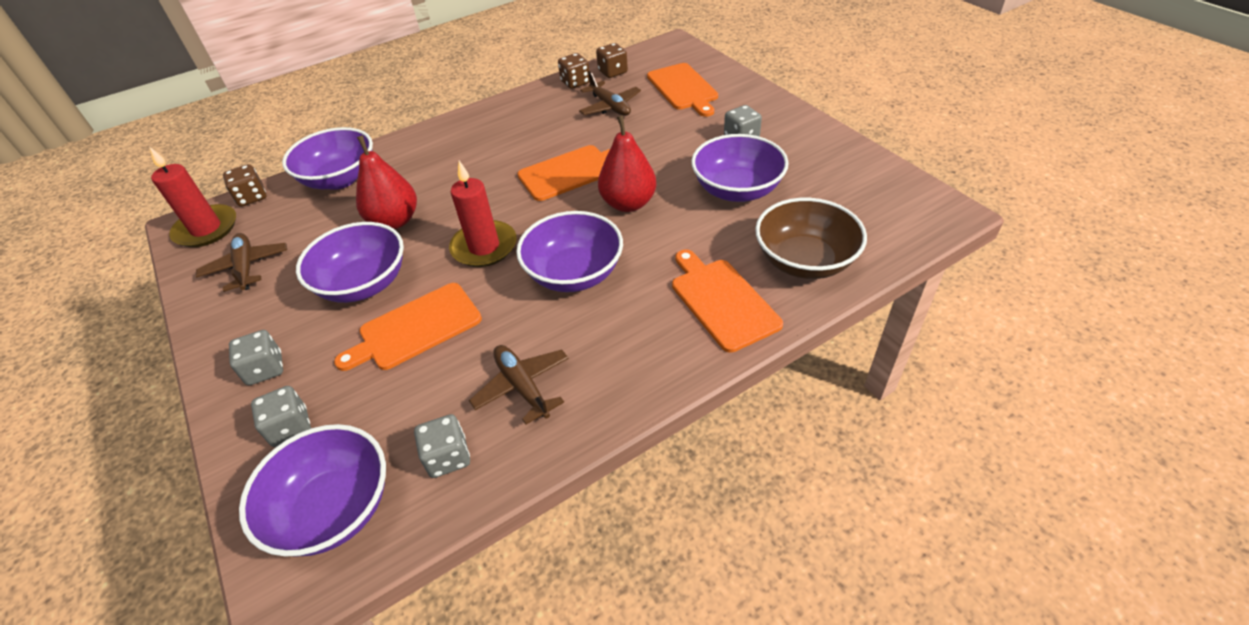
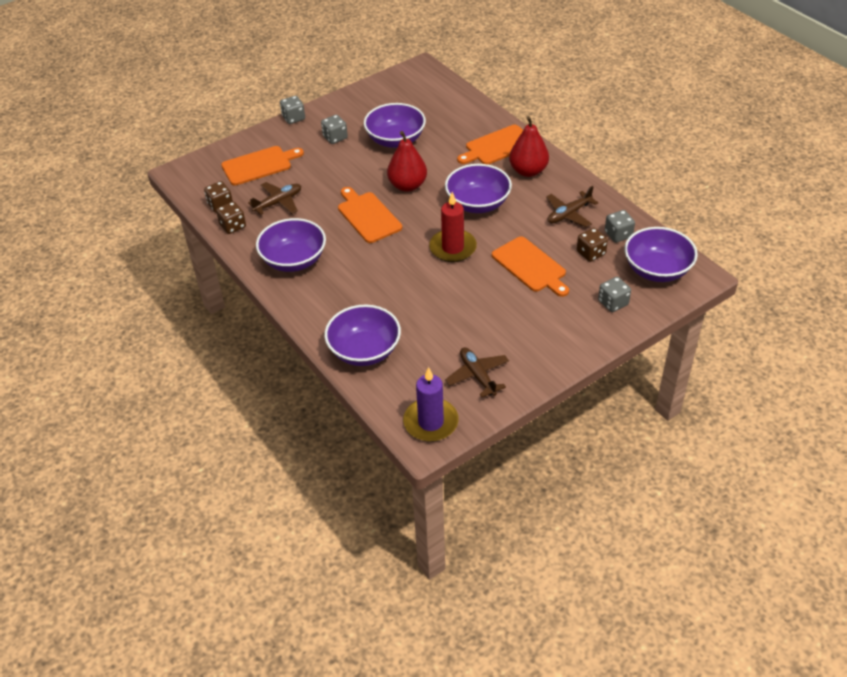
camera: 95 degrees left, 0 degrees up
(206, 229) = (431, 422): red candle -> purple candle
(246, 267) = (477, 375): brown plane -> brown plane turned 90 degrees clockwise
(252, 197) = (387, 406): brown dice -> brown dice (591, 253)
(265, 369) = (573, 329): grey dice -> grey dice (293, 118)
(364, 284) = (492, 301): purple bowl -> purple bowl (294, 260)
(395, 221) = (423, 301): red pear -> red pear (528, 171)
(804, 261) = (464, 117): brown bowl -> none

